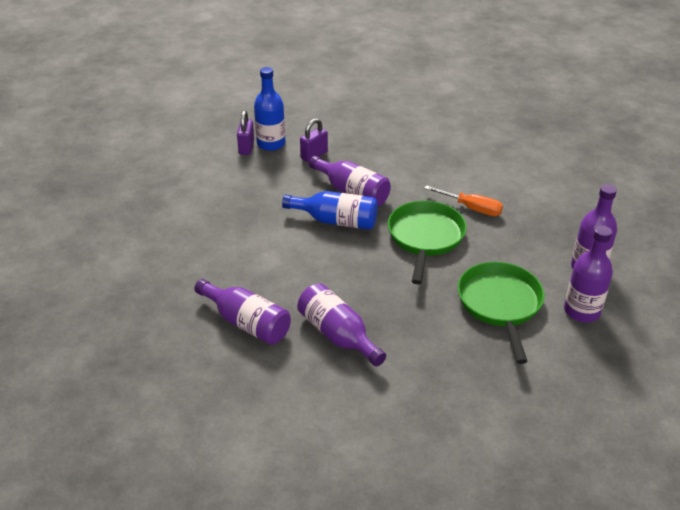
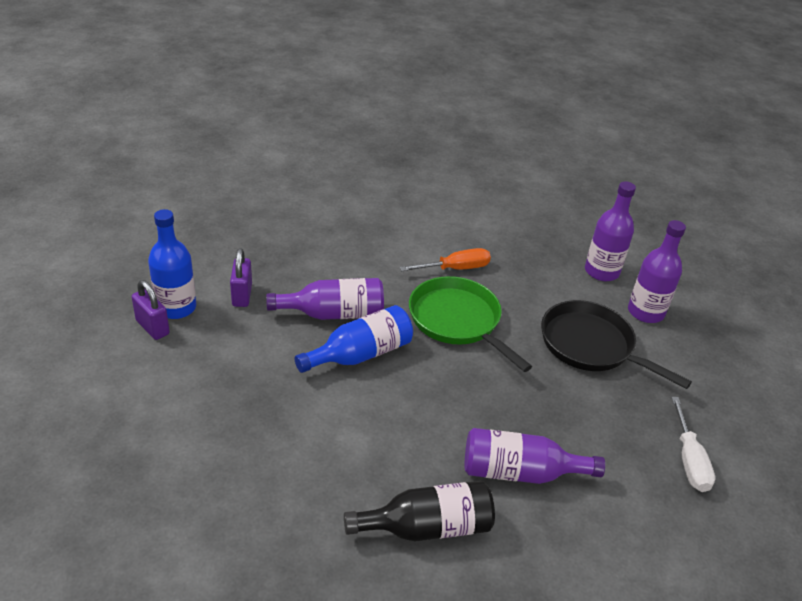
camera: 50 degrees left, 0 degrees up
(247, 323) = (427, 527): purple bottle -> black bottle
(462, 407) = (689, 460): none -> white screwdriver
(500, 304) = (591, 345): green pan -> black pan

